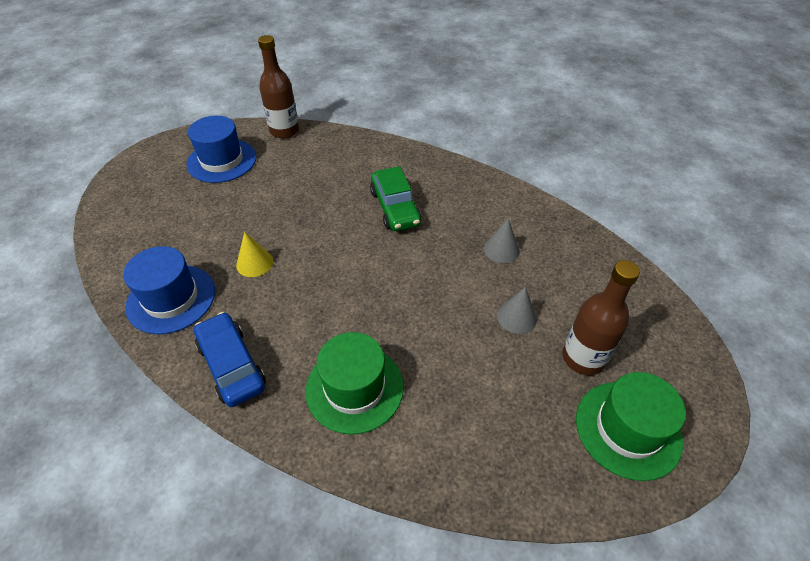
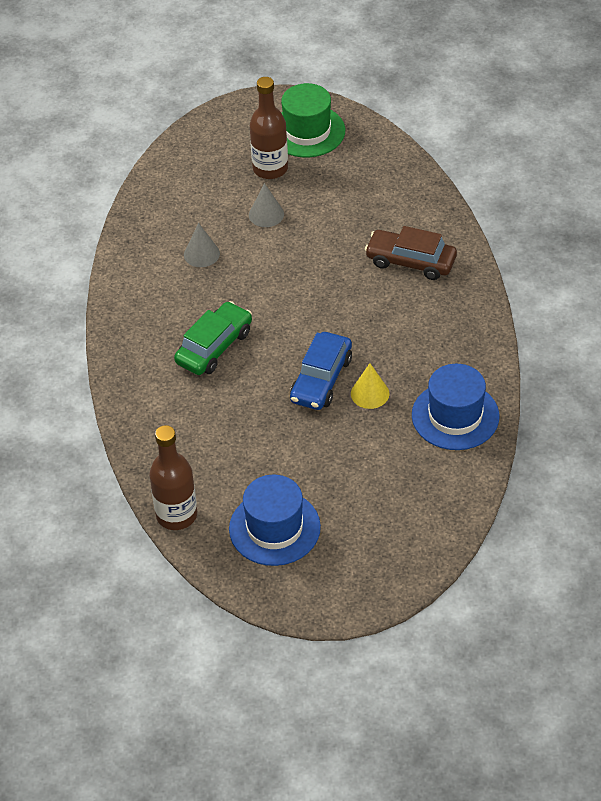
camera: 125 degrees left, 0 degrees up
(232, 365) = (464, 334): blue car -> blue car (321, 379)
(354, 388) = (410, 261): green hat -> brown car

